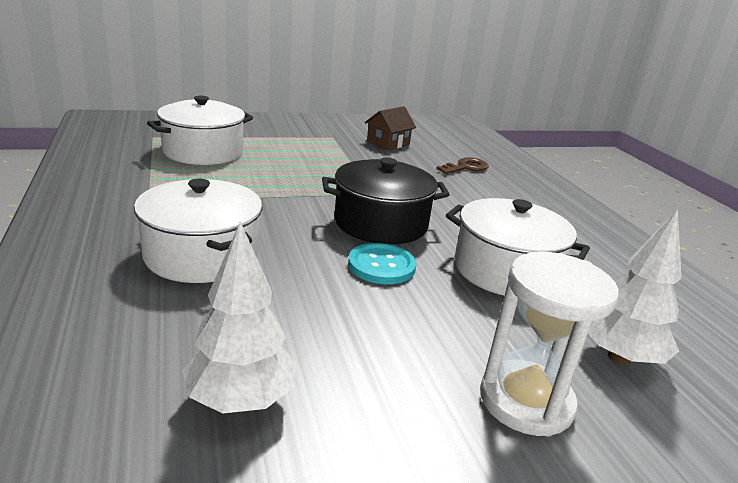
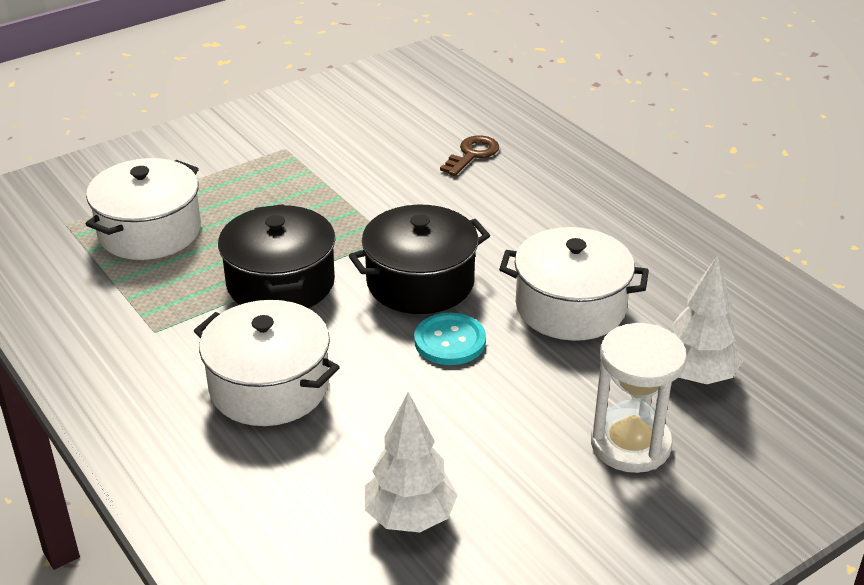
camera: 15 degrees left, 10 degrees up
(270, 197) = (281, 283): none -> black pot
(388, 143) = (359, 137): brown house -> none

